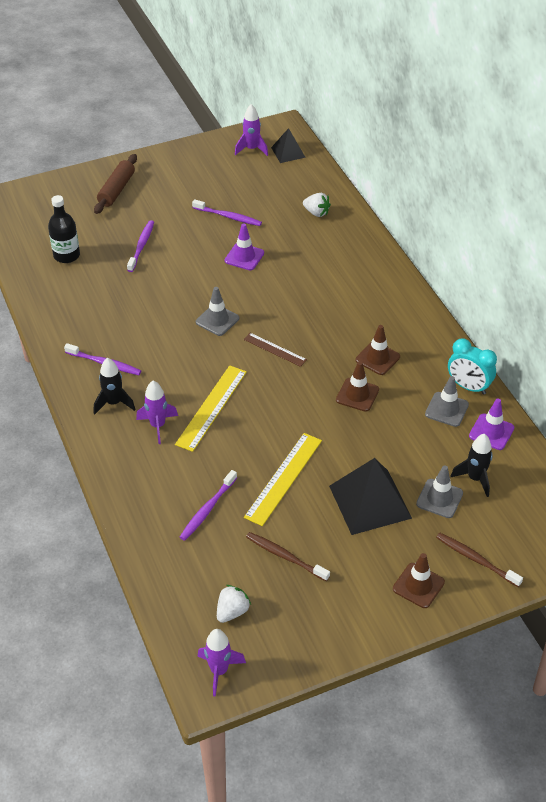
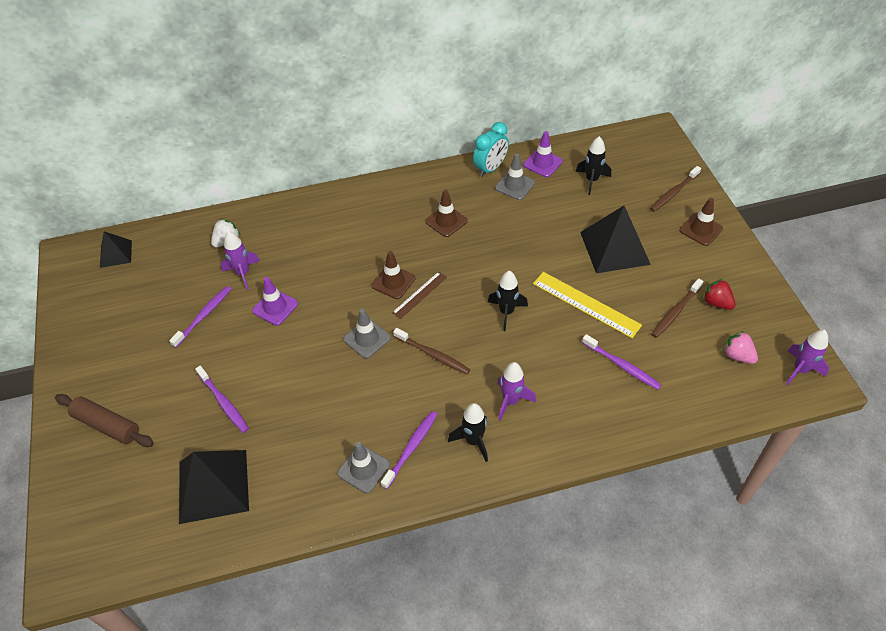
camera: 80 degrees left, 5 degrees up
(66, 255) = (213, 485): black bottle -> black pyramid
(141, 246) = (223, 403): purple toothbrush -> purple toothbrush turned 150 degrees counterclockwise
(204, 366) = (433, 355): none -> brown toothbrush
(211, 407) = (491, 353): yellow ruler -> none
(232, 611) = (737, 355): white strawberry -> pink strawberry
(251, 149) = (94, 285): purple rocket -> purple rocket (243, 273)
(263, 415) = (506, 312): none -> black rocket
(304, 596) = (716, 303): none -> red strawberry
(357, 395) = (489, 241): brown traffic cone -> brown traffic cone (393, 282)
(439, 498) = (612, 204): grey traffic cone -> grey traffic cone (363, 469)

